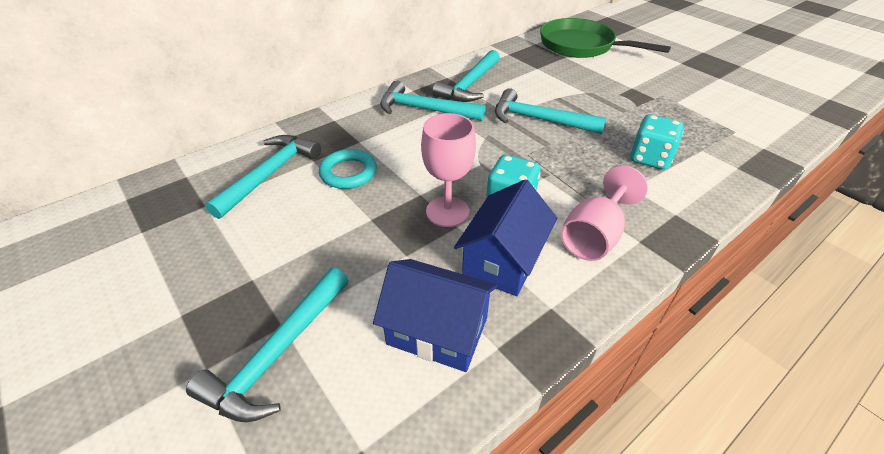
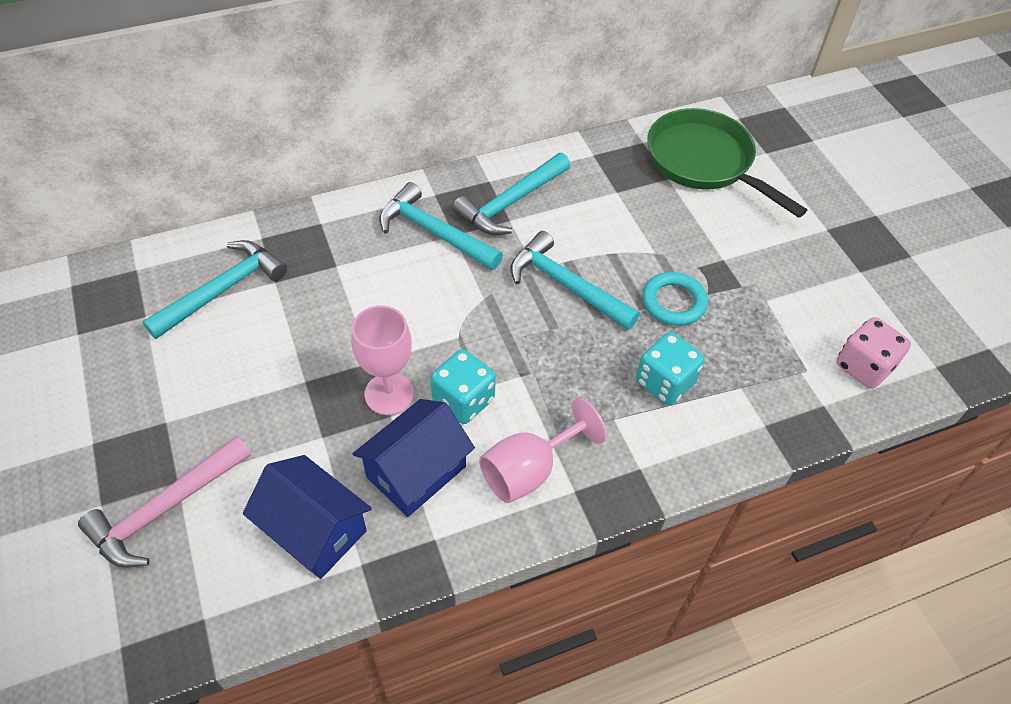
camera: 15 degrees right, 10 degrees up
(278, 353) = (165, 509): turquoise hammer -> pink hammer
(348, 172) = (306, 310): turquoise ring -> turquoise ring (673, 302)
(768, 122) = (864, 367): none -> pink dice

